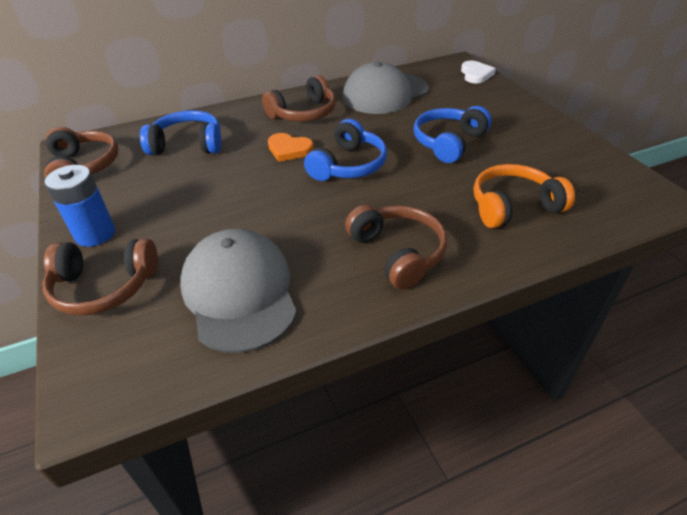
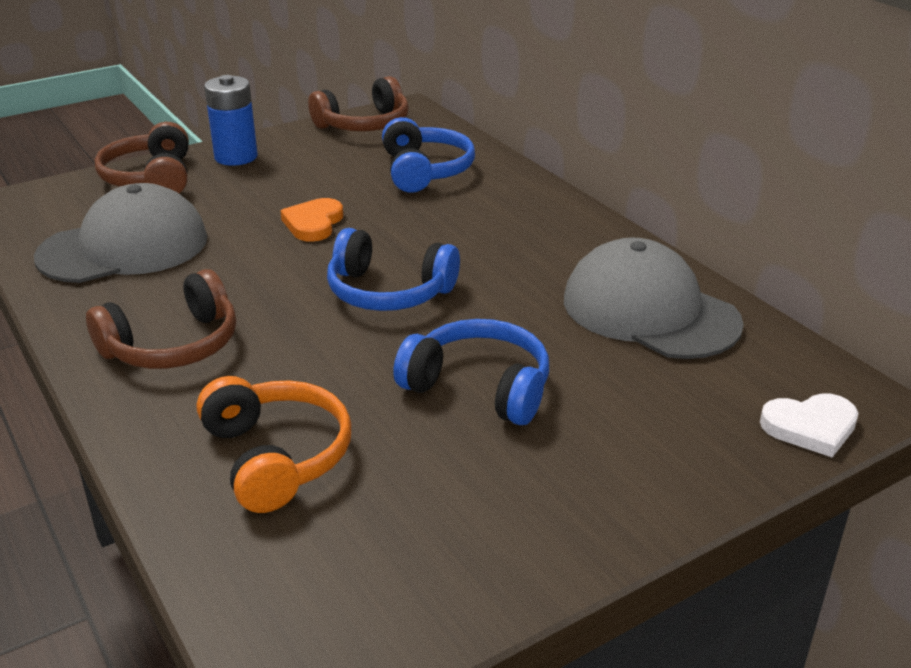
camera: 80 degrees right, 10 degrees down
(289, 149) = (425, 241): orange heart -> orange heart (313, 223)
(303, 113) = (541, 240): brown headphones -> none

